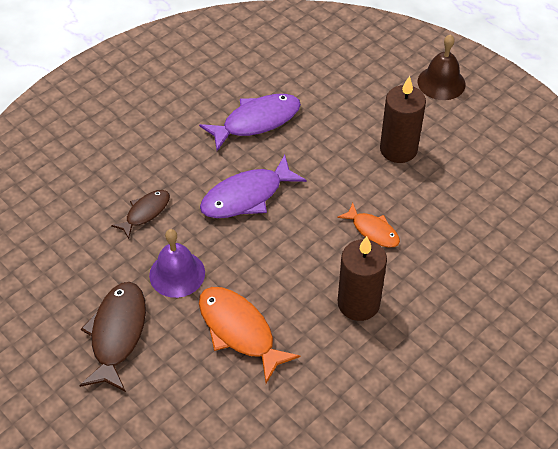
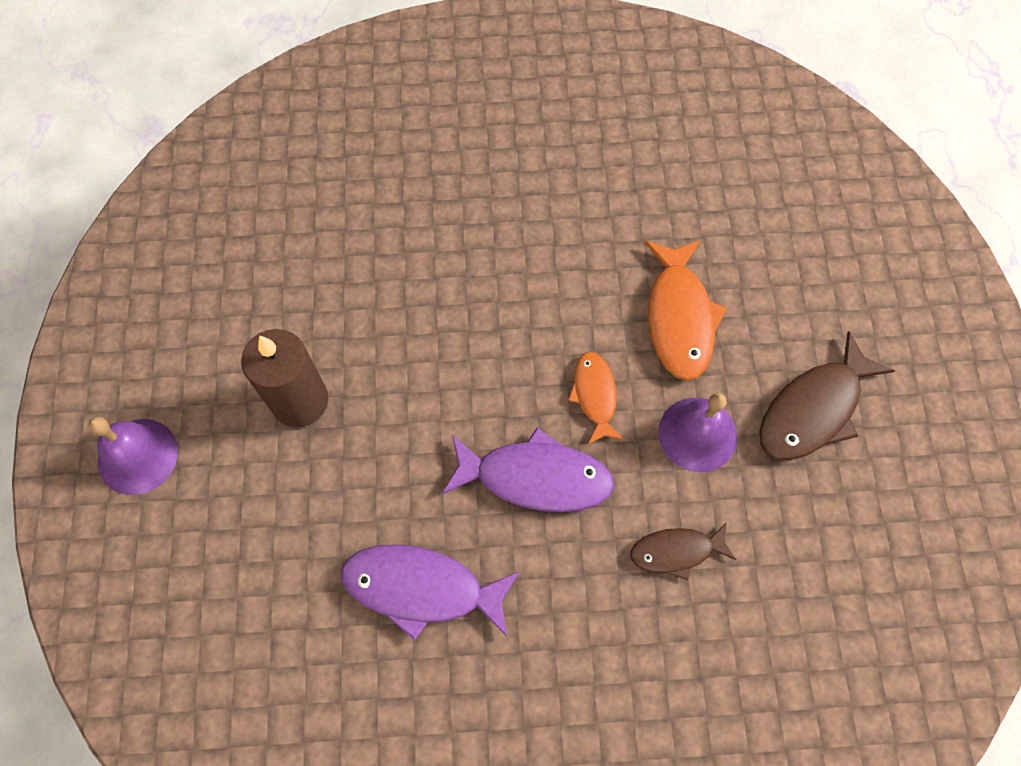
camera: 140 degrees left, 15 degrees up
(358, 303) = (534, 258): brown candle -> none
(373, 230) = (439, 322): orange fish -> orange fish (594, 395)
(441, 82) = (138, 456): brown bell -> purple bell

